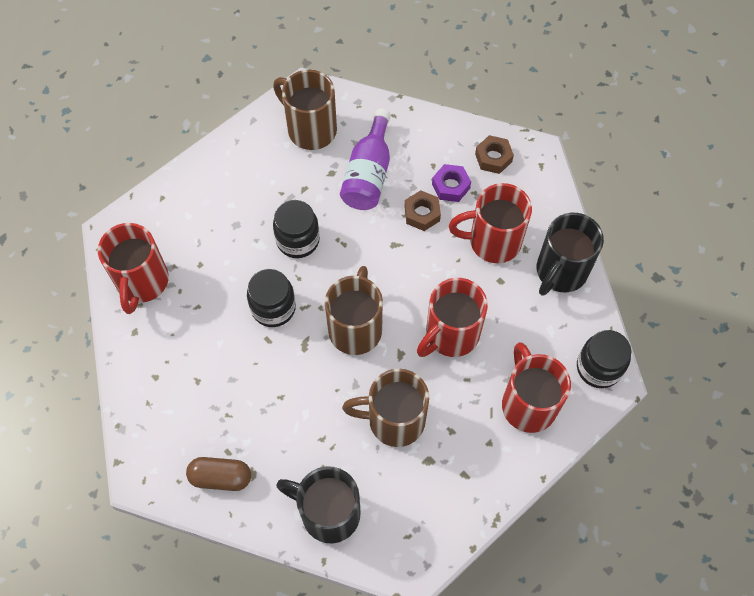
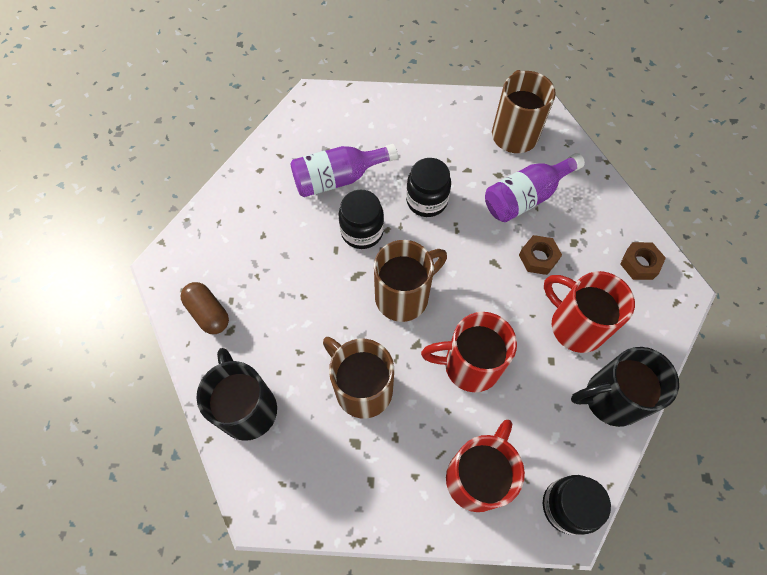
camera: 45 degrees right, 0 degrees up
(142, 282) = (297, 143): red mug -> none
(209, 282) = (338, 178): none -> purple bottle
(451, 186) = (582, 257): purple nut -> none

